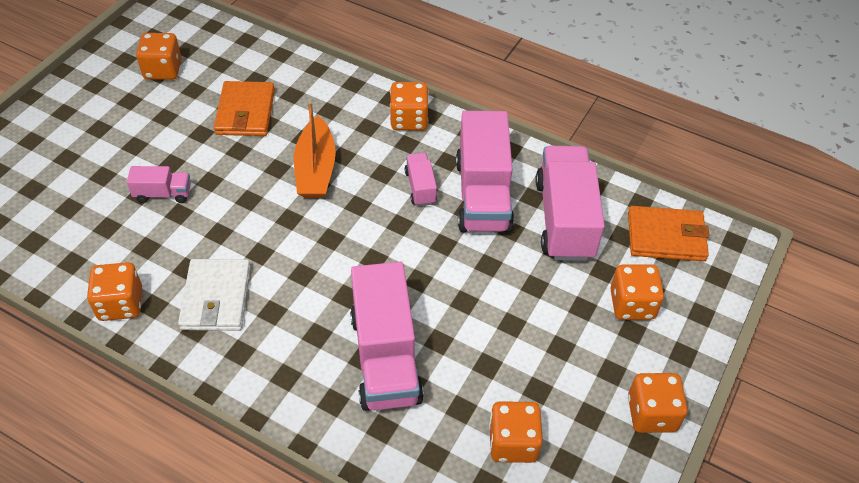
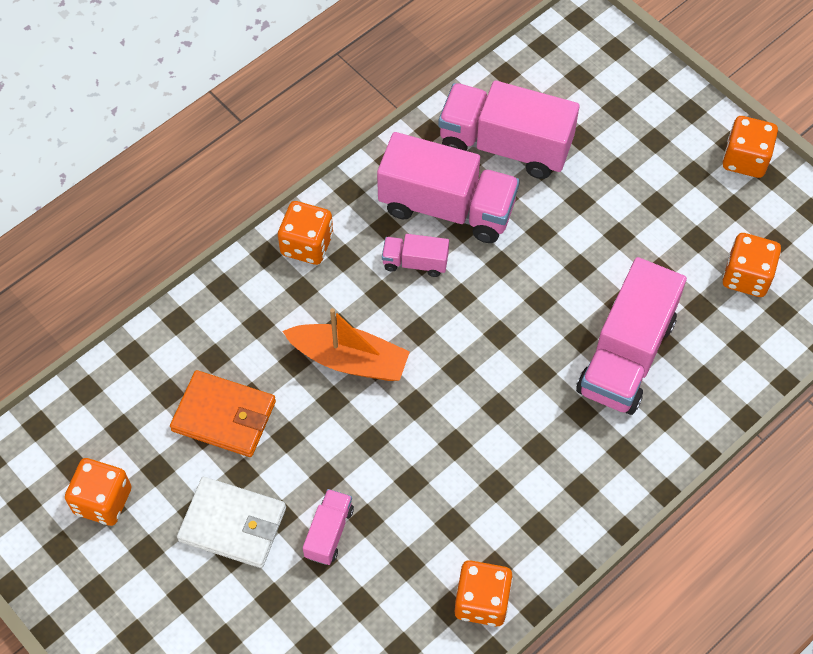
camera: 70 degrees left, 10 degrees up
(216, 298) = (503, 500): white wallet -> white wallet (233, 524)
(385, 357) = (626, 355): pink truck -> pink truck turned 105 degrees clockwise
(632, 304) = (626, 128): orange dice -> none
(666, 237) = (555, 69): orange wallet -> none

